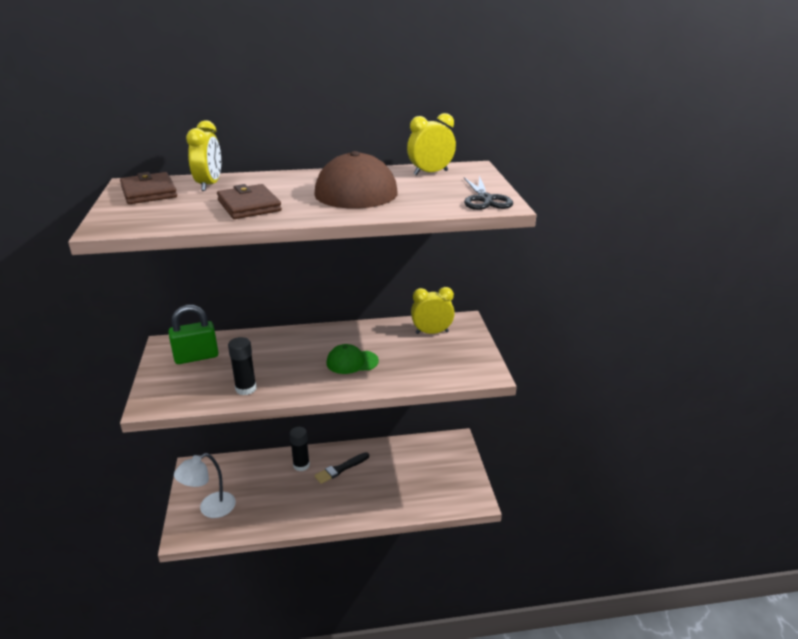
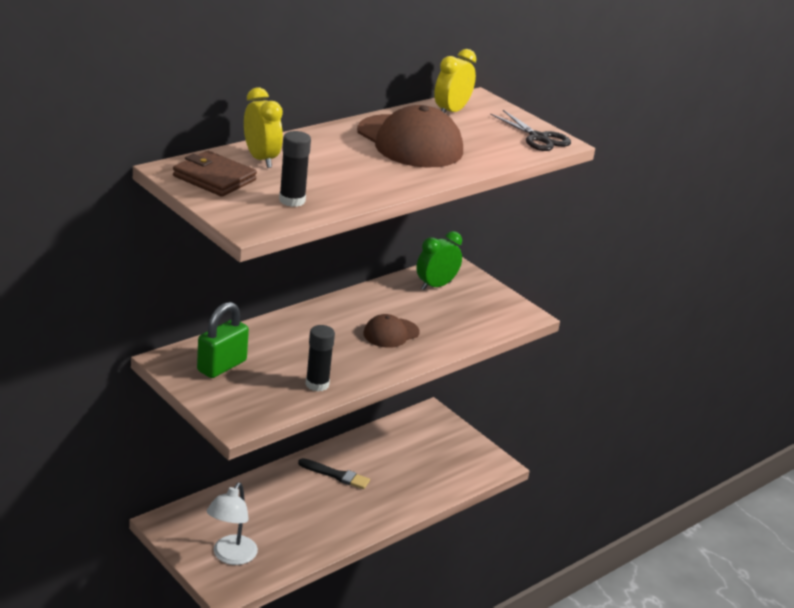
camera: 35 degrees left, 0 degrees up
(249, 206) = (344, 179): brown wallet -> none
(301, 465) = (289, 484): black glue stick -> black glue stick (292, 200)
(341, 469) = (336, 475): black brush -> black brush turned 90 degrees counterclockwise
(352, 362) = (391, 333): green cap -> brown cap
(432, 332) = (435, 285): yellow clock -> green clock

